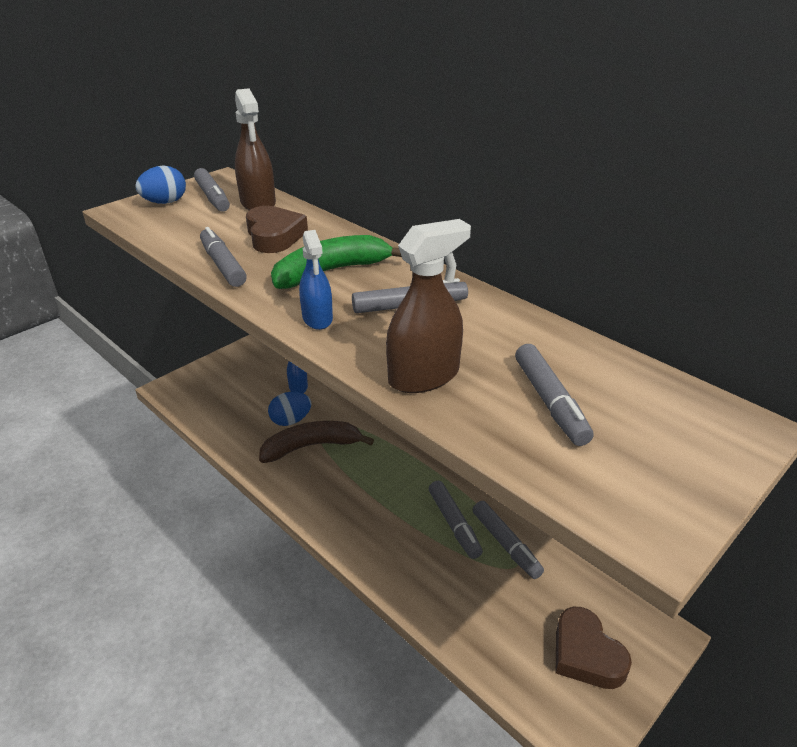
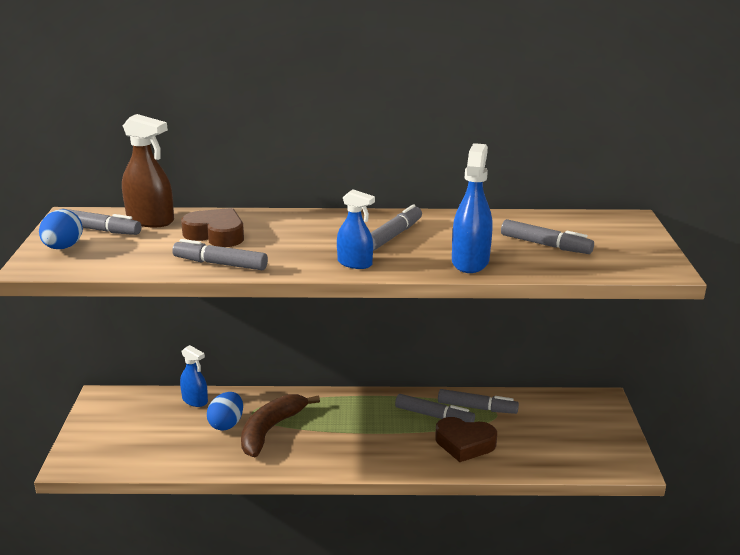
camera: 45 degrees left, 10 degrees down
(330, 271) = (305, 238): green banana -> none
(424, 376) = (470, 262): brown spray bottle -> blue spray bottle
(586, 654) = (584, 431): brown heart -> brown heart (464, 444)

